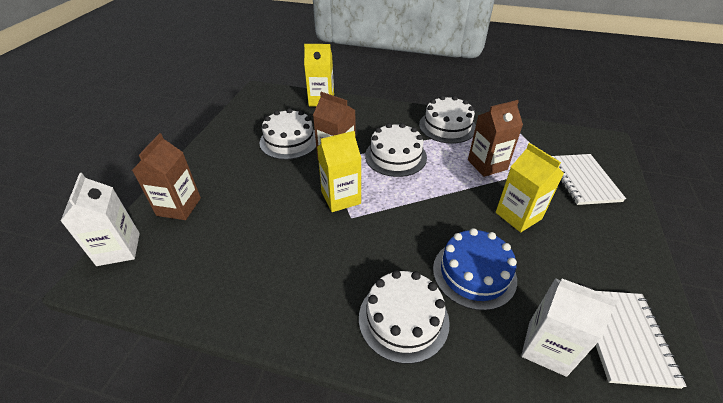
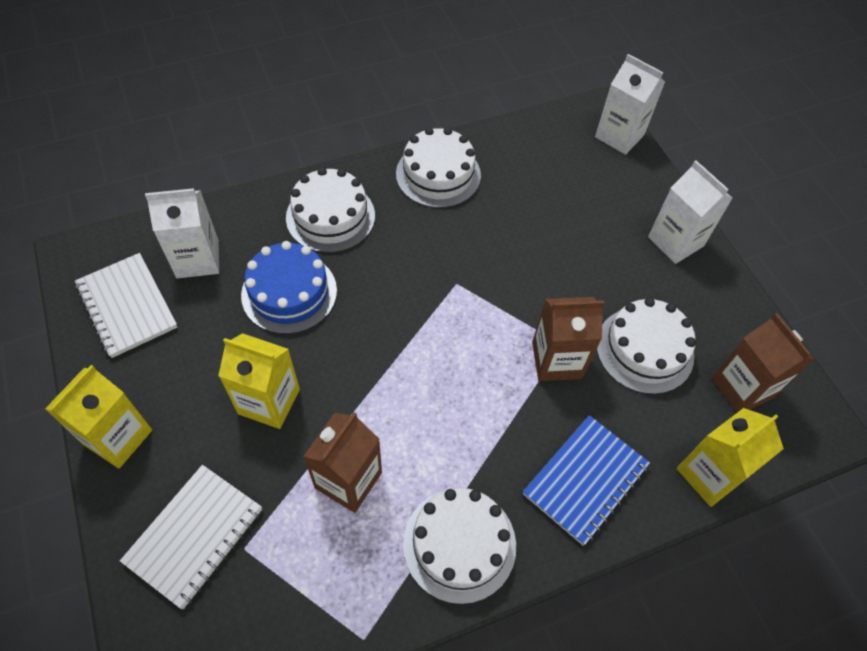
camera: 140 degrees right, 15 degrees up
(179, 207) = (632, 194): brown carton -> brown carton (742, 387)
(201, 171) = (675, 241): none -> white carton
(341, 198) = (490, 301): yellow carton -> yellow carton (118, 437)
(373, 119) = (585, 480): none -> blue notebook
(395, 156) = (484, 413): white cake -> white cake (438, 174)
(582, 180) = (194, 535): white notebook -> white notebook turned 75 degrees clockwise

